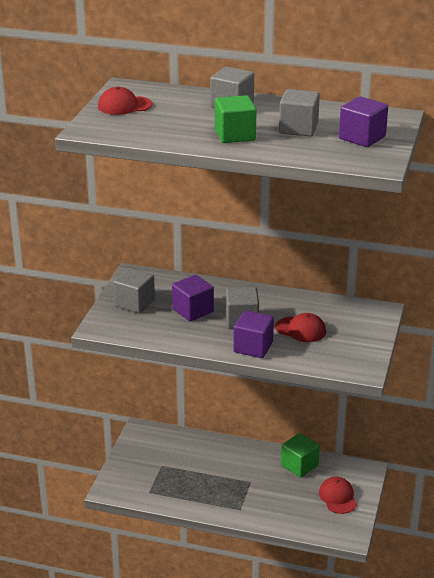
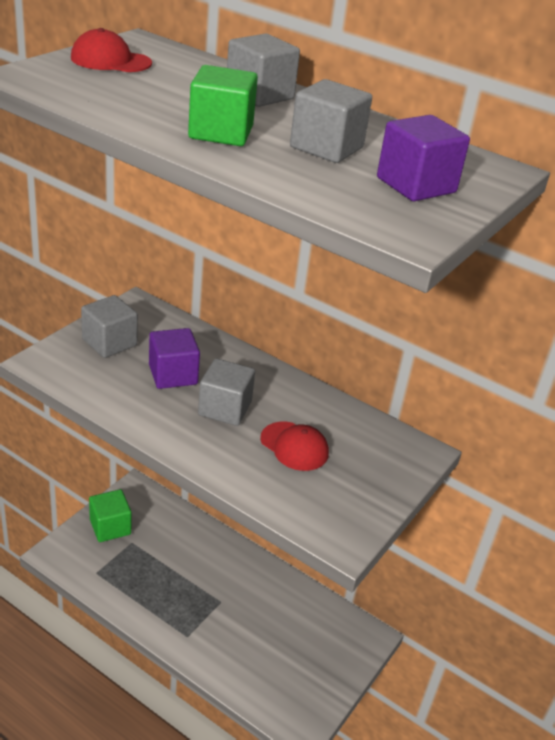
camera: 15 degrees right, 5 degrees up
(253, 347) = (213, 452): purple cube -> none
(299, 465) = (291, 600): green cube -> green cube (110, 527)
(338, 497) = (315, 663): red cap -> none

